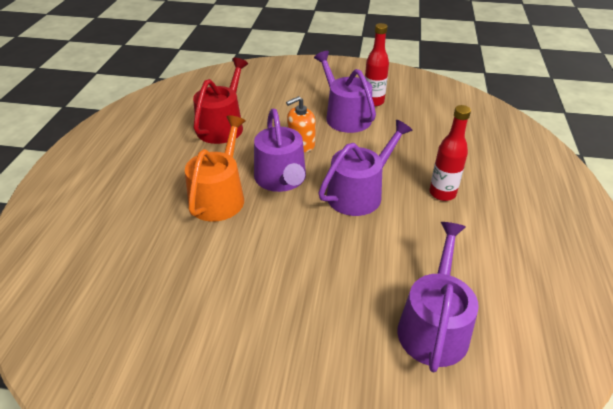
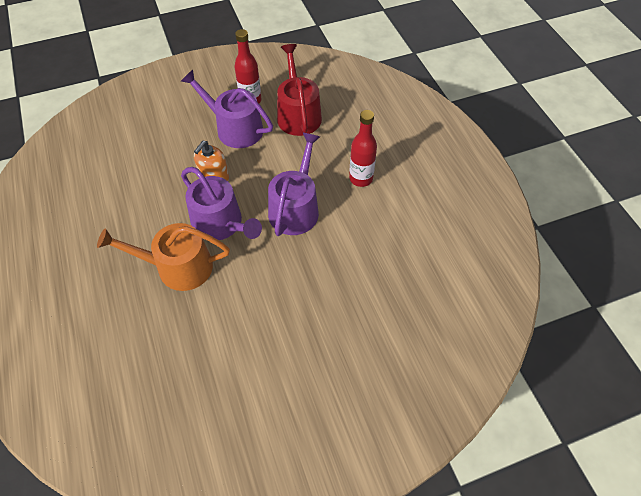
camera: 30 degrees left, 15 degrees up
(219, 196) = (177, 267): orange watering can -> orange watering can turned 75 degrees counterclockwise
(223, 126) = (124, 188): red watering can -> red watering can (298, 114)
(434, 325) = (413, 300): purple watering can -> none

